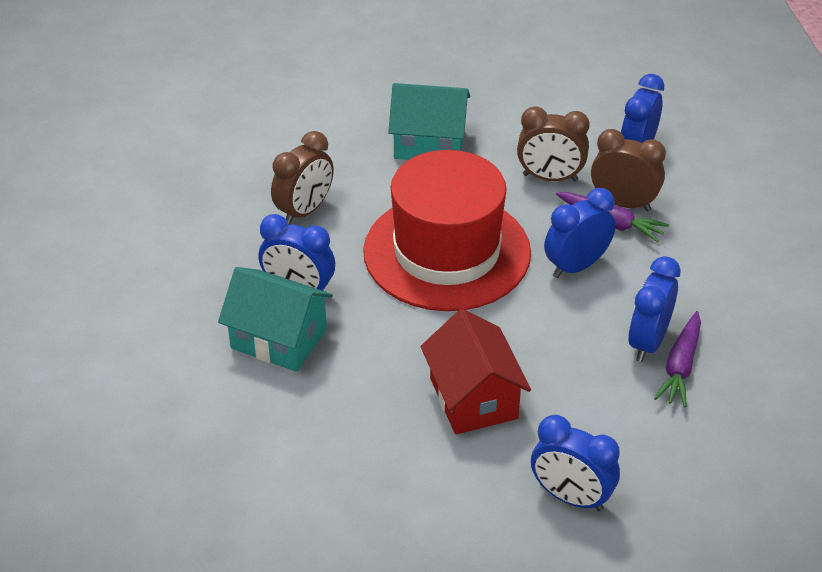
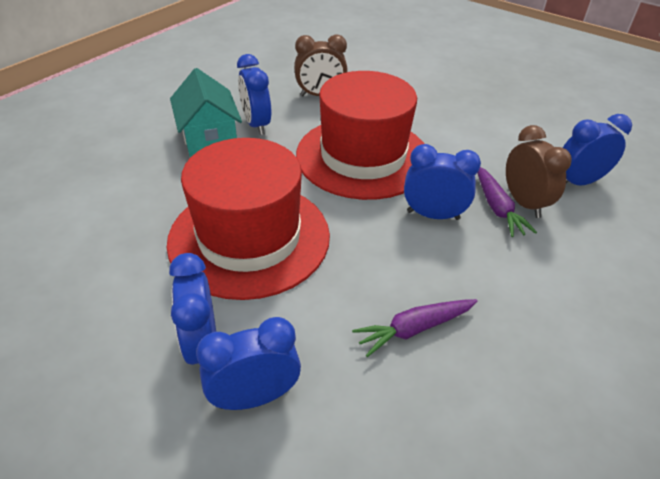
camera: 45 degrees right, 0 degrees up
(429, 144) = (438, 104): turquoise house -> none
(473, 398) = (249, 238): red house -> red hat
(550, 178) = (490, 160): brown clock -> none
(648, 342) = (413, 294): blue clock -> blue clock (254, 396)

